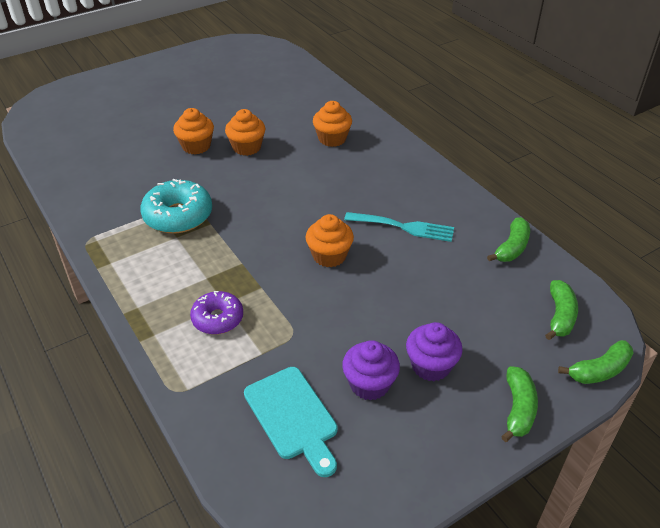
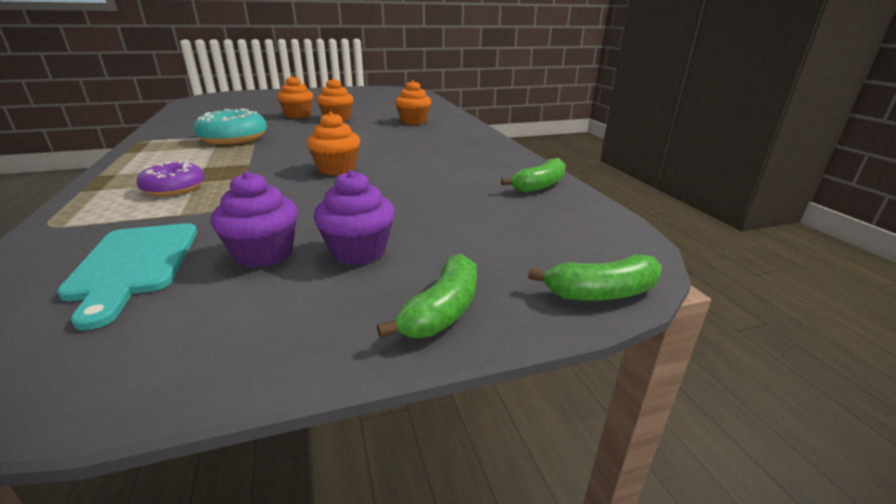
camera: 15 degrees right, 15 degrees down
(404, 227) = (431, 163): turquoise fork -> none
(560, 316) = (568, 237): green banana -> none

